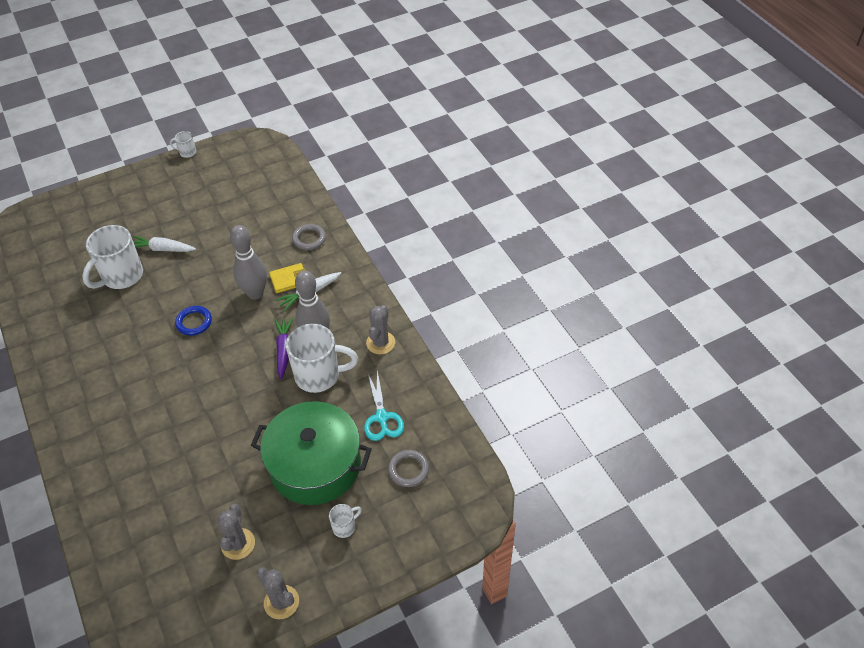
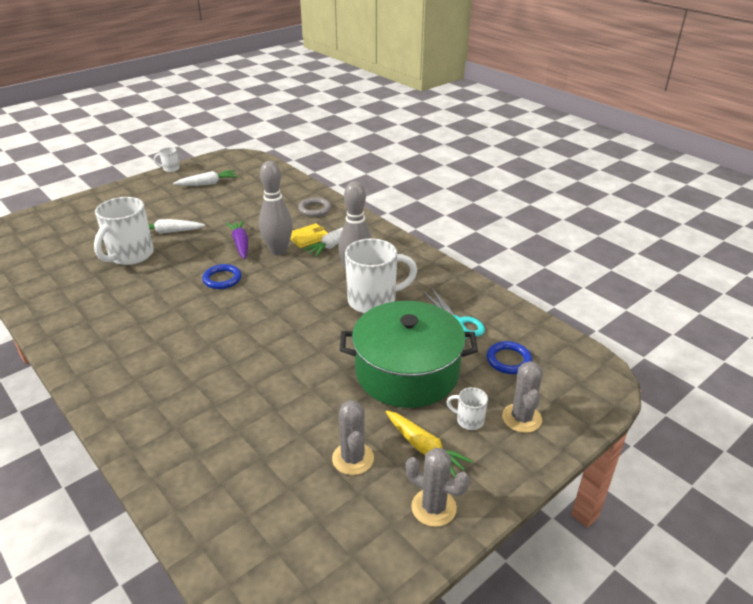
camera: 15 degrees left, 15 degrees down
(217, 182) = (208, 183): none -> white carrot
(284, 350) = (327, 287): purple carrot -> purple carrot (240, 244)
(297, 546) = (424, 448): none -> yellow carrot
(344, 527) = (469, 420): white mug -> white mug turned 105 degrees counterclockwise
(380, 343) = (423, 269): grey cactus -> grey cactus (521, 418)
(408, 470) = (508, 360): grey ring -> blue ring

